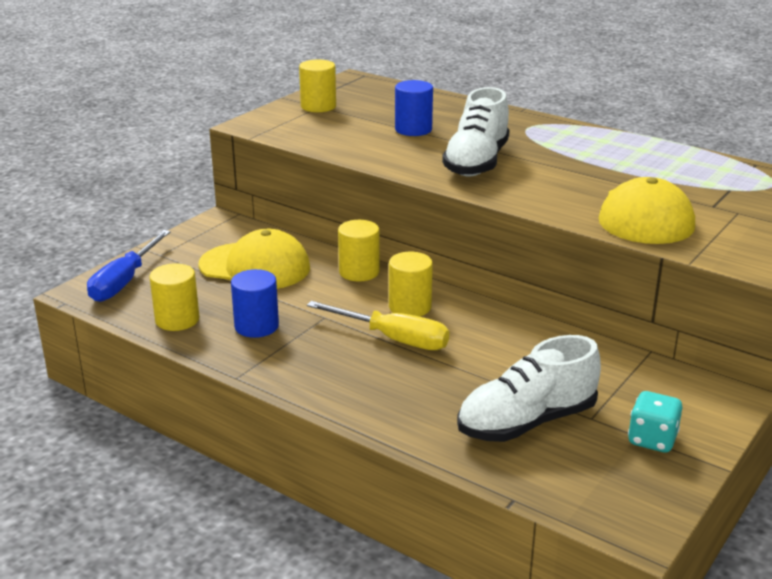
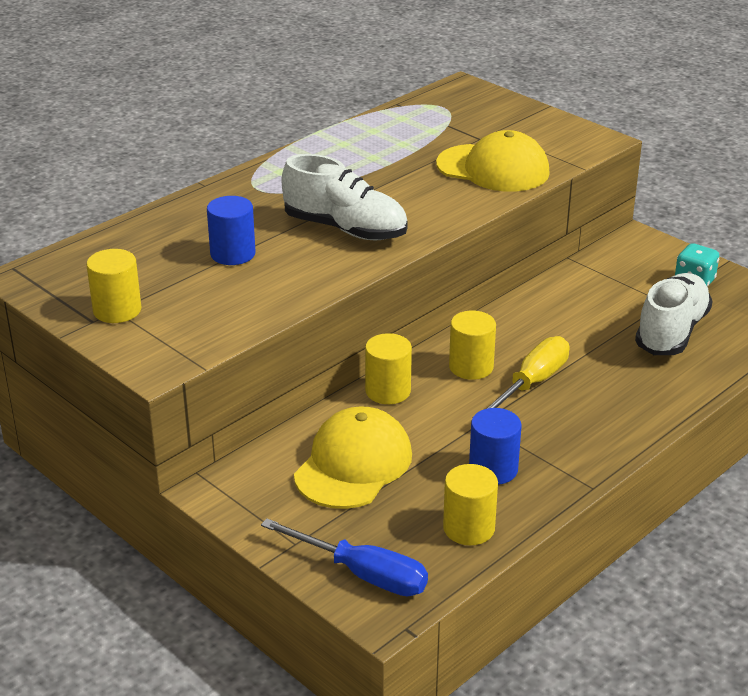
camera: 80 degrees left, 5 degrees up
(527, 422) = (671, 332): white shoe -> white shoe turned 135 degrees counterclockwise

